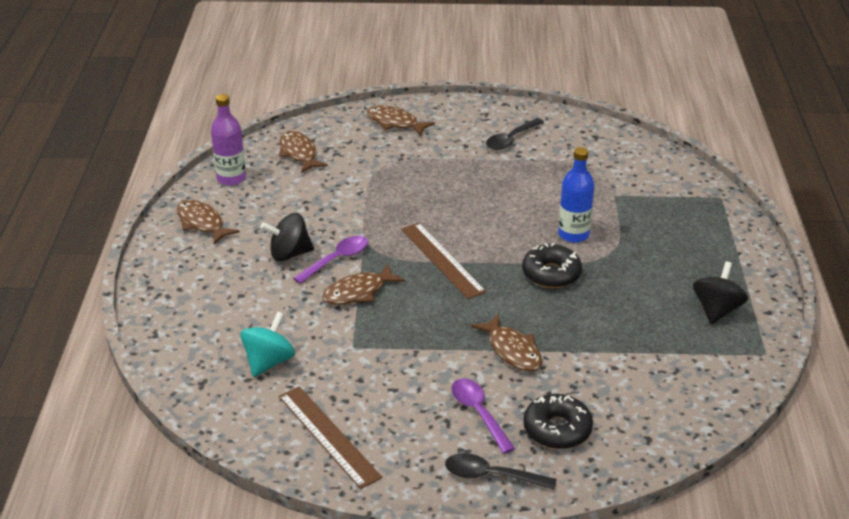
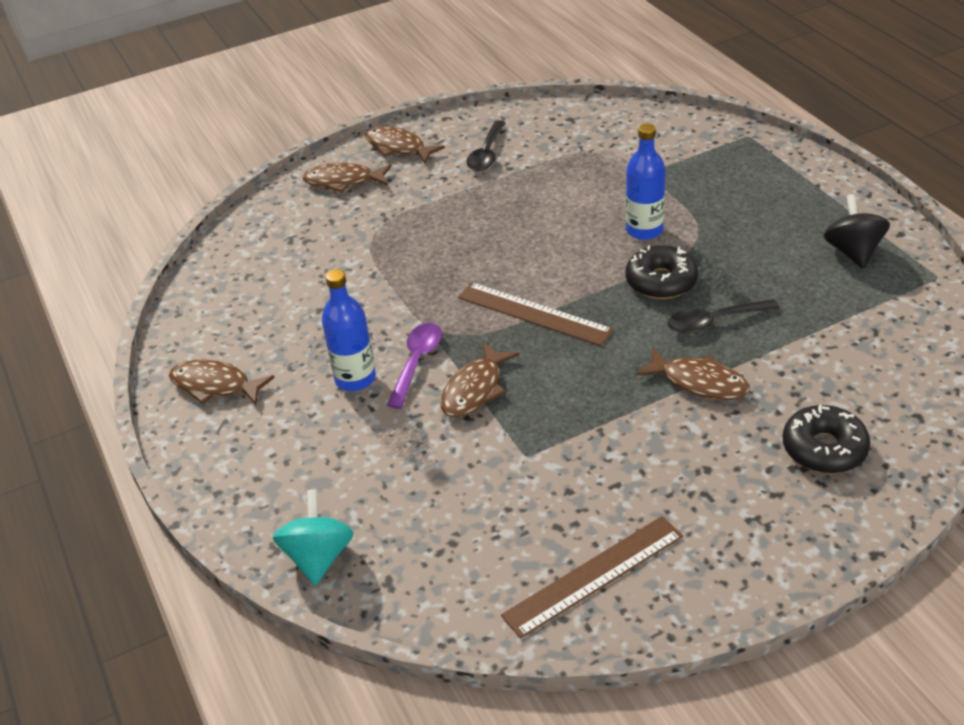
camera: 25 degrees left, 5 degrees up
(231, 178) = (204, 317): purple bottle -> none
(269, 362) = (446, 518): turquoise spinning top -> turquoise spinning top (318, 557)
(289, 254) = (355, 379): black spinning top -> blue bottle
(299, 153) = (262, 256): brown fish -> brown fish (398, 147)
(328, 436) = (594, 575): brown ruler -> brown ruler turned 60 degrees counterclockwise
(479, 413) = (730, 469): purple spoon -> none
(491, 476) = (808, 534): black spoon -> black spoon (714, 322)

